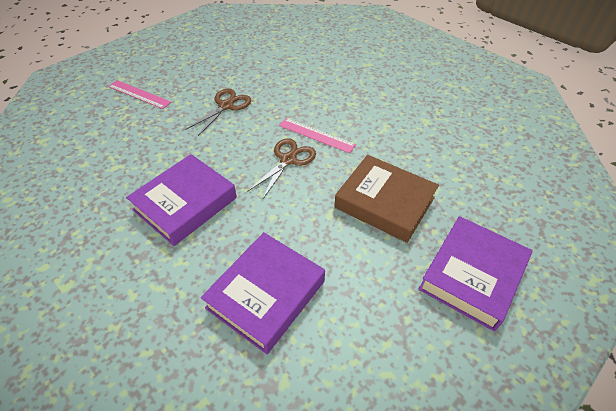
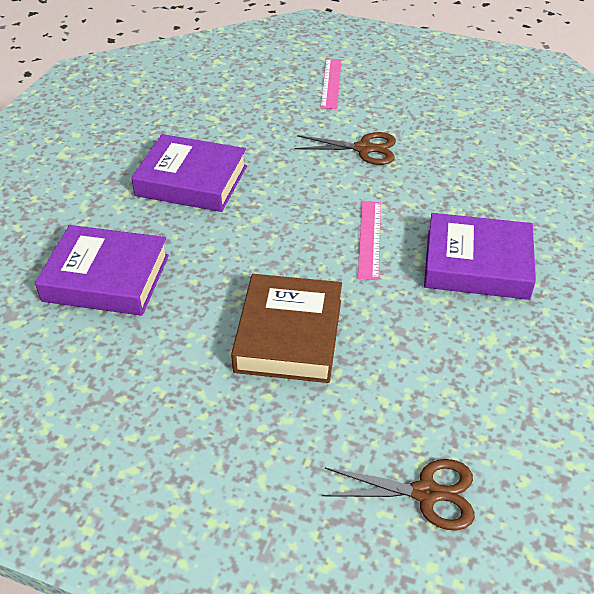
camera: 65 degrees right, 5 degrees down
(288, 160) = (306, 230): brown scissors -> brown scissors (426, 493)
(472, 275) = (212, 449): purple book -> purple book (477, 264)

